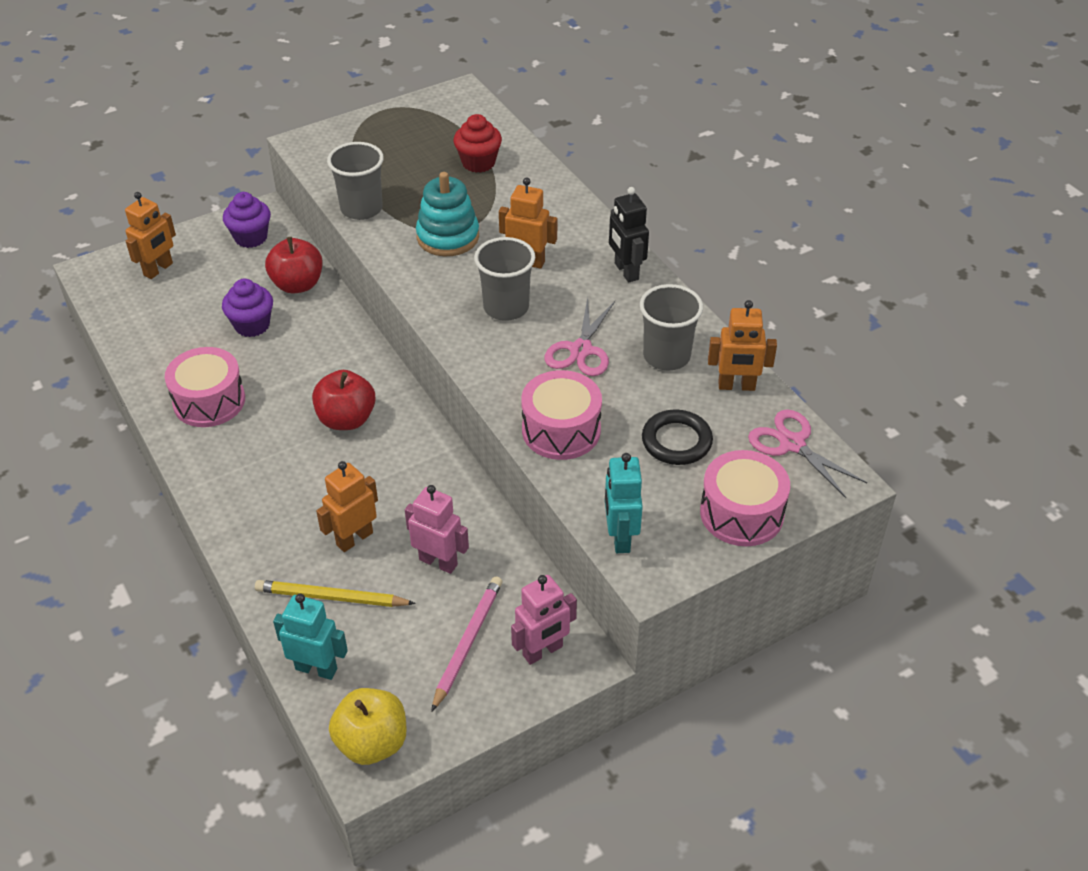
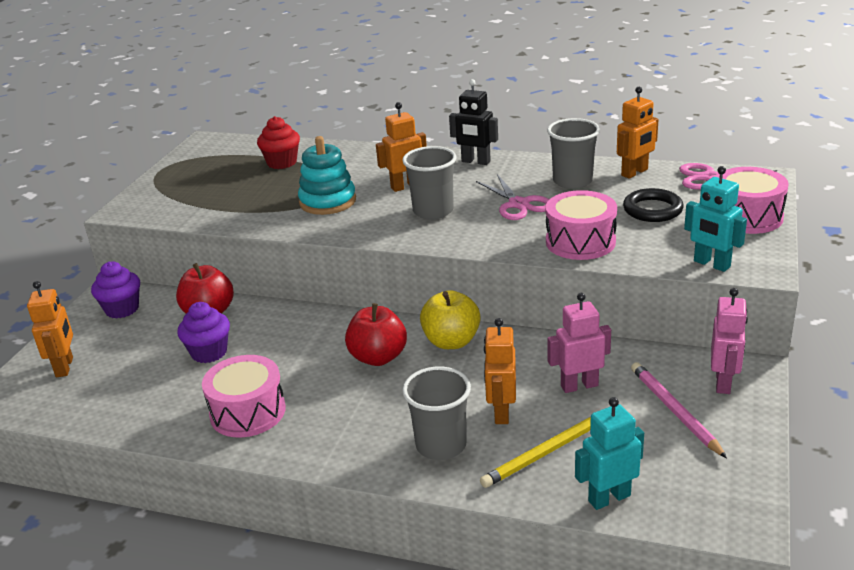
camera: 40 degrees left, 15 degrees down
(361, 209) = (235, 218): grey cup -> grey cup (441, 445)
(372, 742) = (720, 507): yellow apple -> yellow apple (451, 341)

